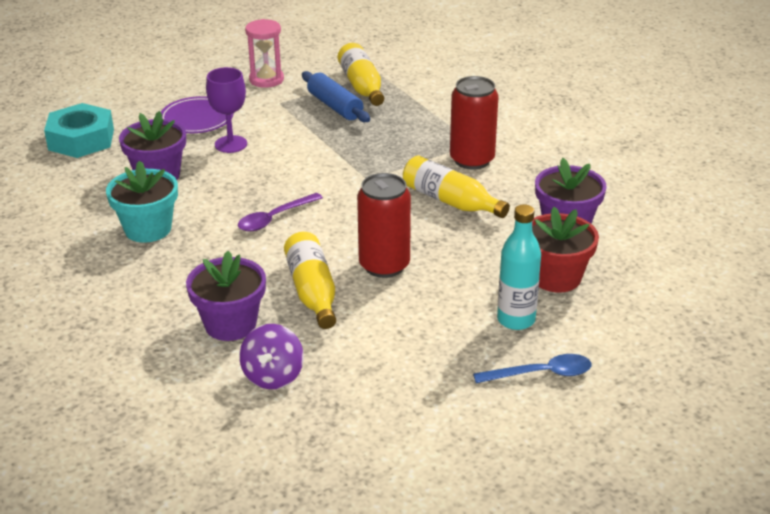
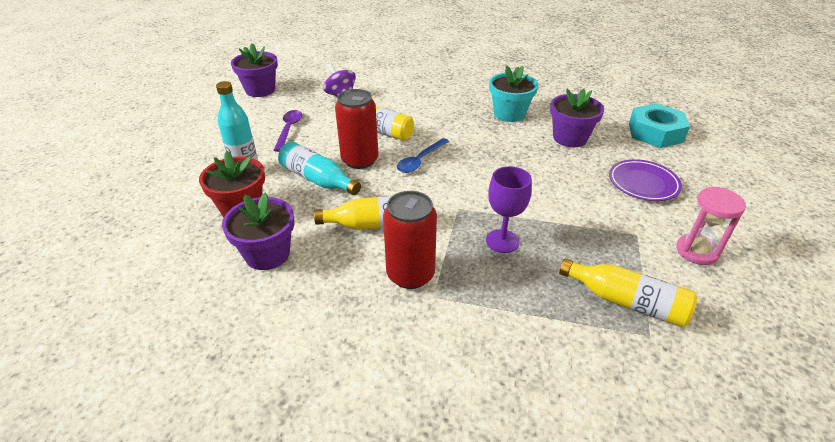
camera: 135 degrees right, 5 degrees up
(230, 324) = (391, 101): purple flower pot -> purple flower pot (260, 90)
(231, 144) = (583, 179): purple goblet -> purple goblet (502, 241)
(274, 218) = (462, 151): purple spoon -> purple spoon (289, 129)
(335, 106) = (597, 259): blue rolling pin -> none
(452, 268) = (317, 179): none -> turquoise bottle
(541, 374) = (207, 153): blue spoon -> blue spoon (420, 160)

